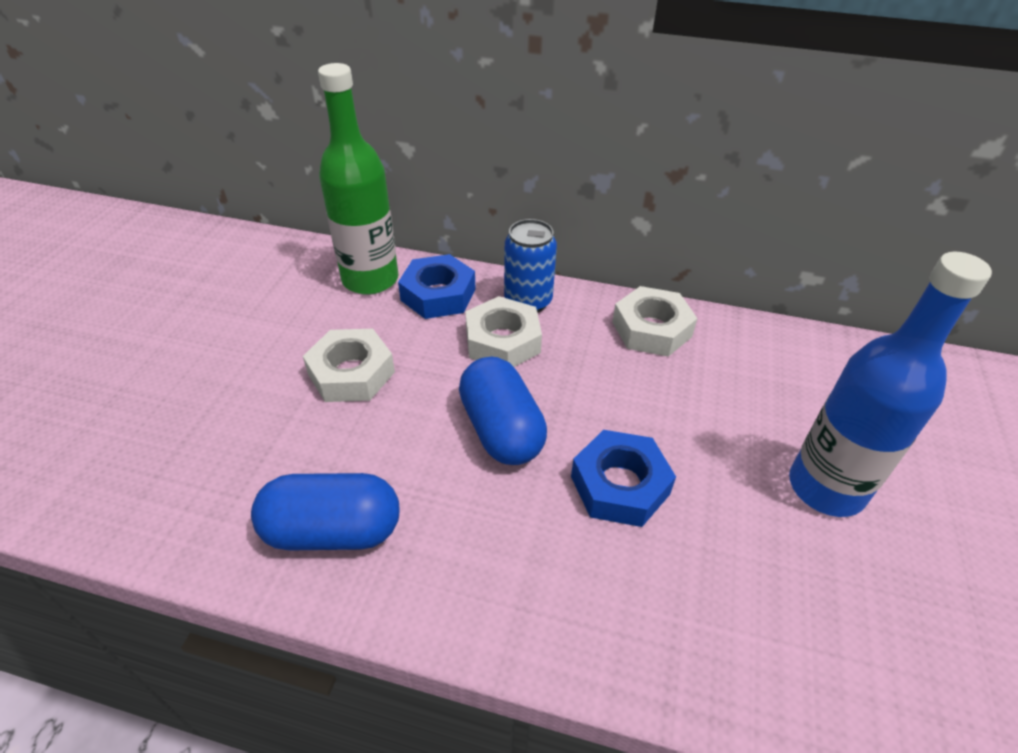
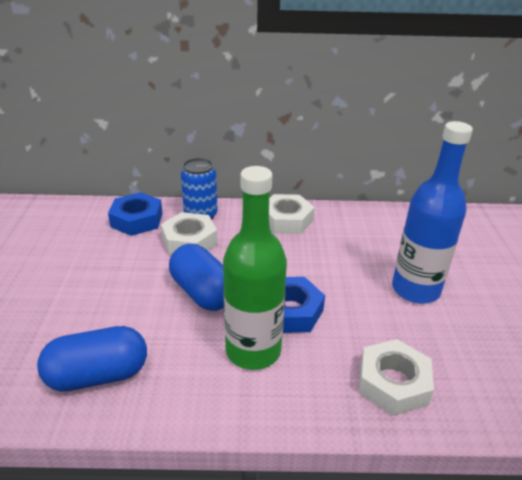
camera: 15 degrees left, 10 degrees down
(351, 373) = (86, 276): white nut -> white nut (393, 383)
(370, 279) = (84, 217): green bottle -> green bottle (253, 351)

